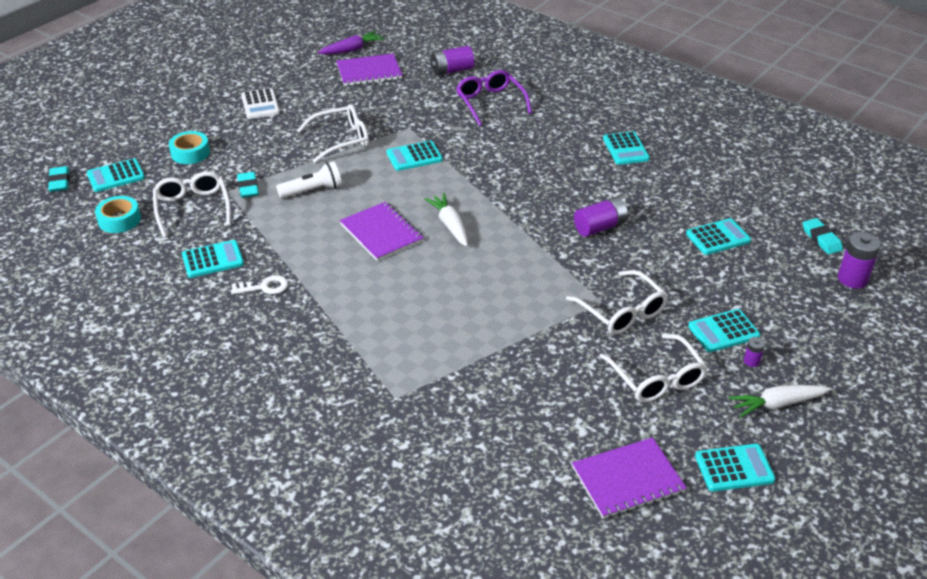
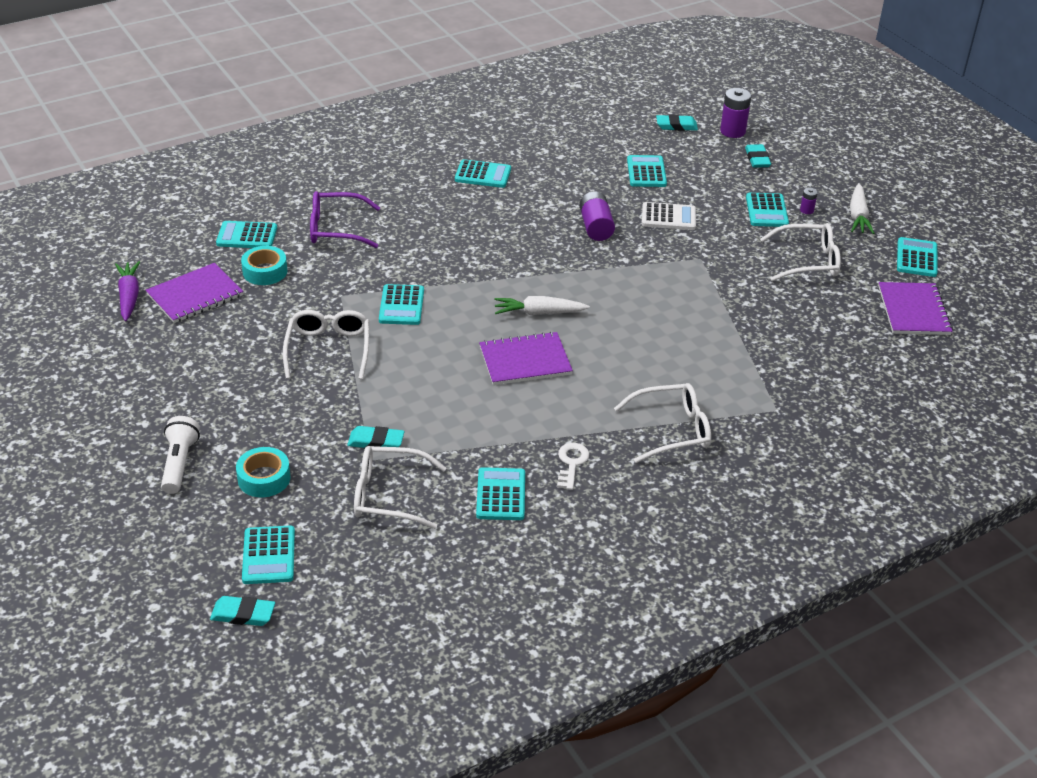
camera: 70 degrees left, 0 degrees up
(119, 220) = (372, 564): turquoise tape -> turquoise tape (265, 271)
(260, 104) = (196, 398): white calculator -> white calculator (668, 217)
(313, 191) = (416, 392): white flashlight -> white flashlight (179, 463)
(369, 72) = (195, 295): purple notebook -> purple notebook turned 45 degrees clockwise
(452, 70) = (247, 236): purple battery -> turquoise calculator
(622, 312) = (719, 252): white glasses -> white glasses (671, 430)
(816, 306) = (757, 159): none -> turquoise eraser

